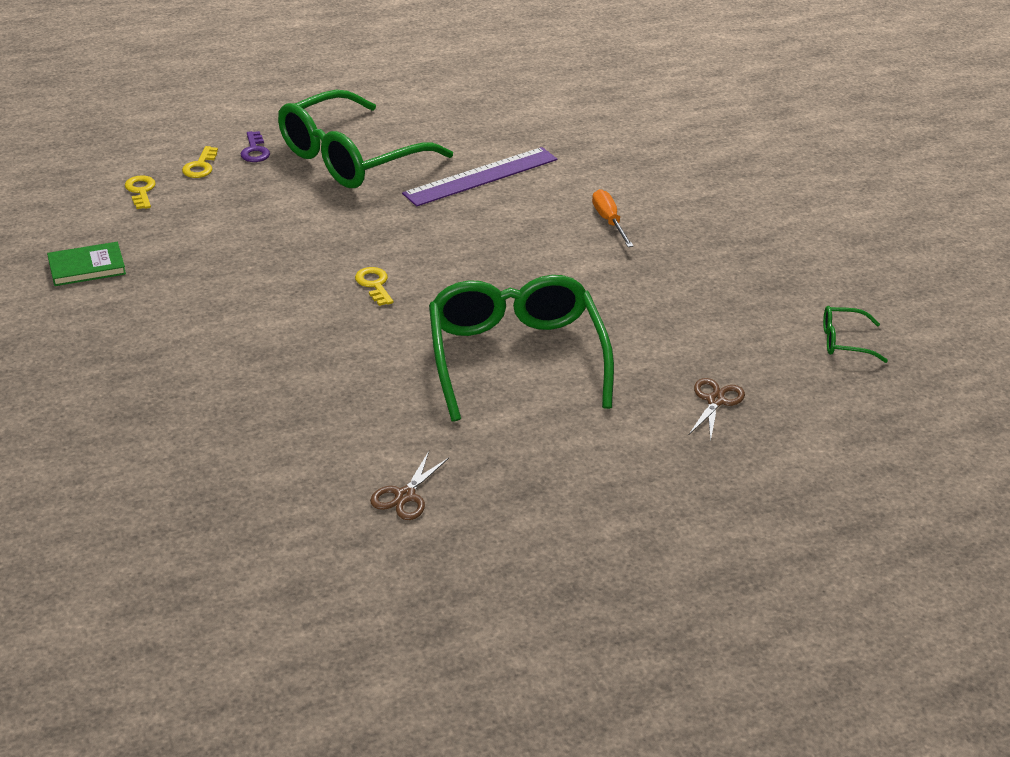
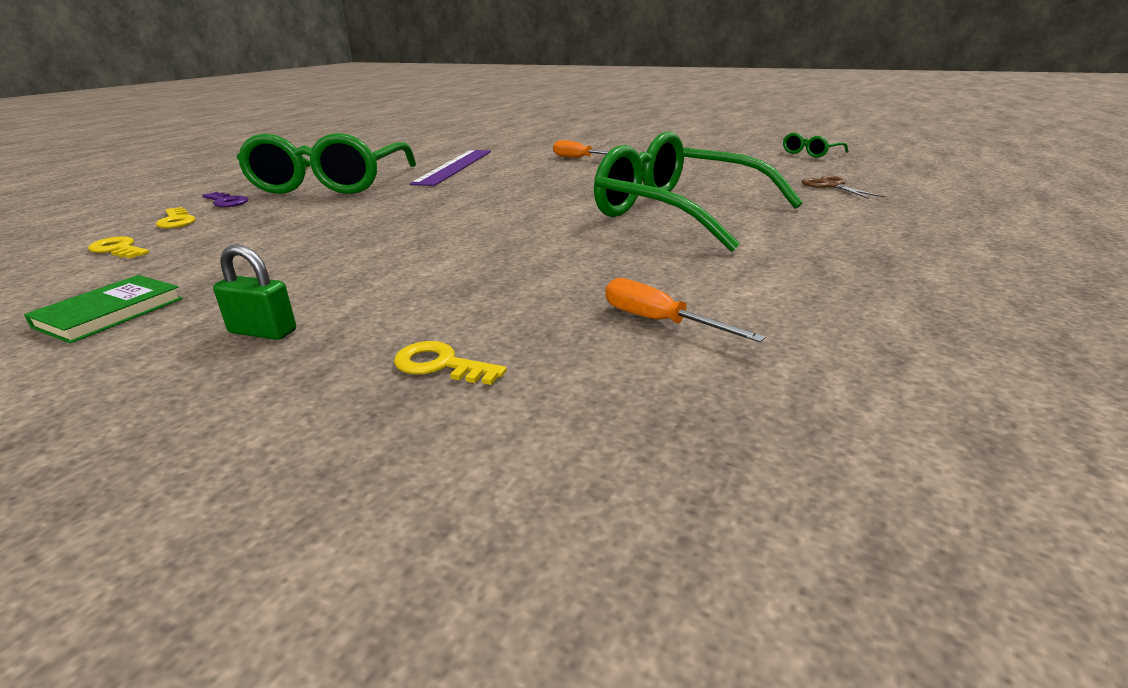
camera: 40 degrees left, 10 degrees down
(131, 330) = (263, 332): none -> green padlock
(303, 445) = (659, 321): none -> orange screwdriver
(374, 284) = (485, 220): yellow key -> yellow key (441, 365)
(404, 496) = (829, 306): brown scissors -> none

